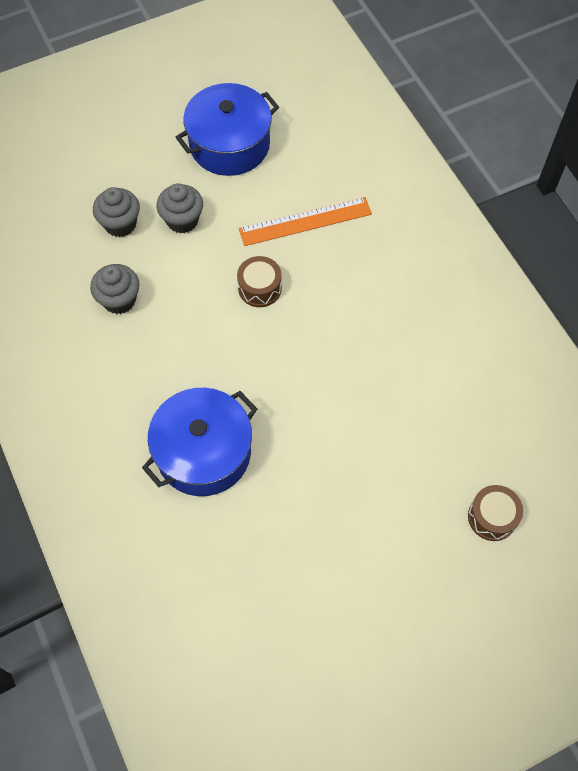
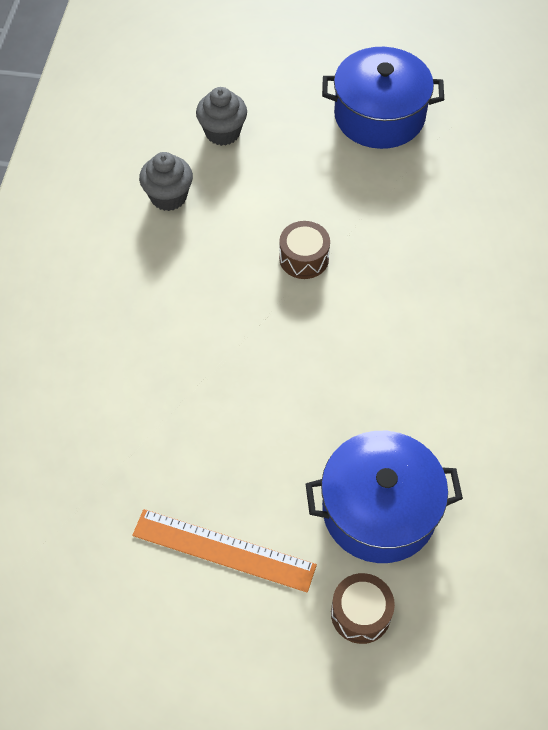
camera: 35 degrees right, 5 degrees down
(182, 220) = (281, 159): grey cupcake -> none
(203, 452) = (133, 373): blue pot -> blue pot (379, 510)
(305, 221) = (397, 222): orange ruler -> orange ruler (224, 550)

